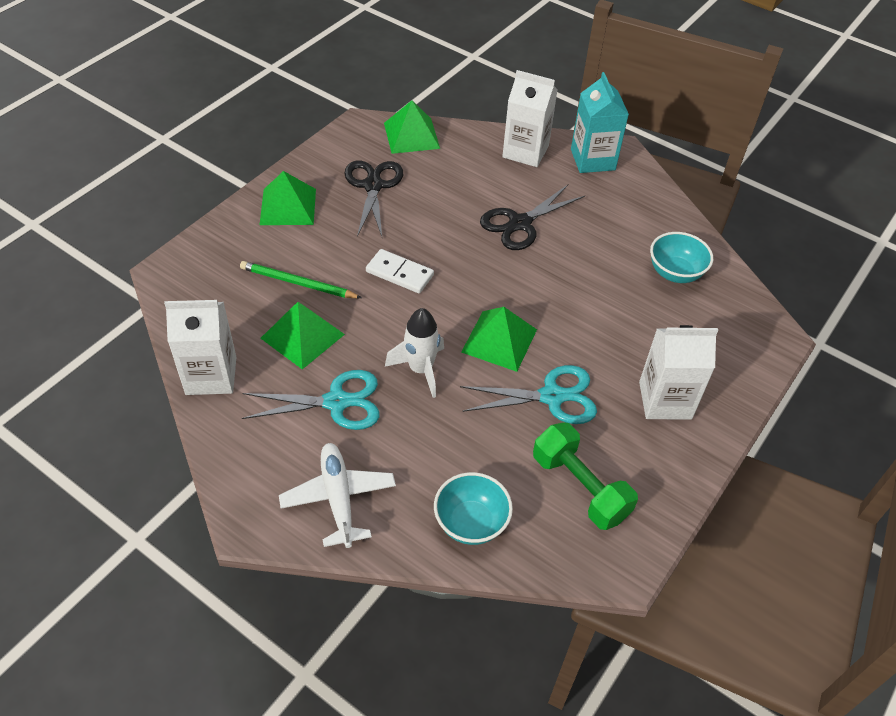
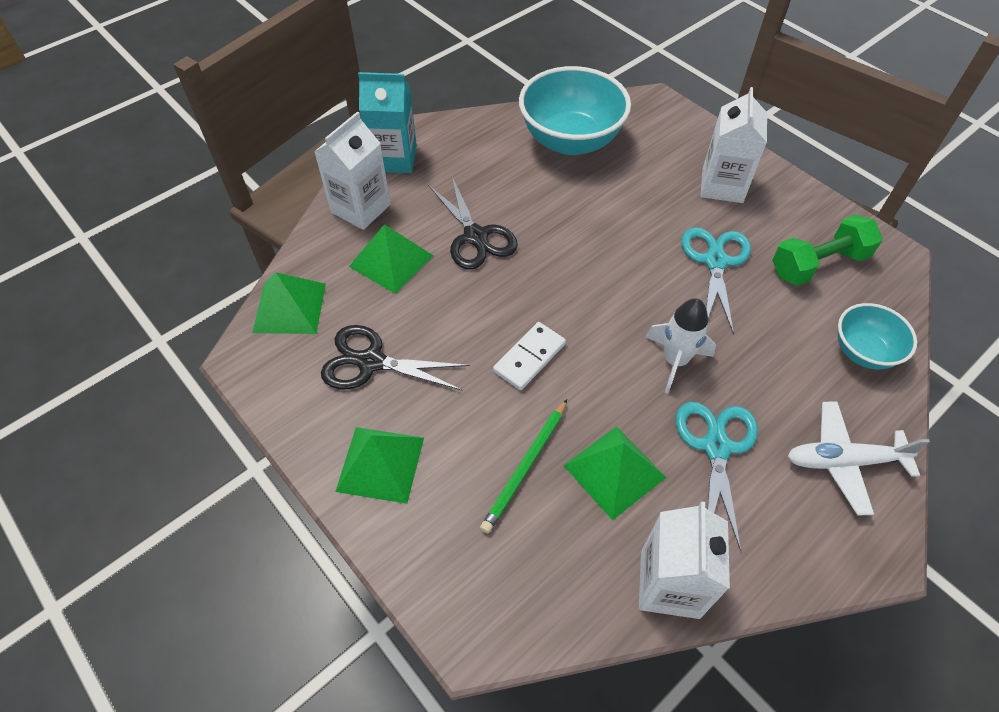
camera: 75 degrees left, 5 degrees up
(499, 340) = (640, 287): green pyramid -> green pyramid (391, 260)
(675, 273) = (570, 140): turquoise bowl -> turquoise bowl, size x1.80

